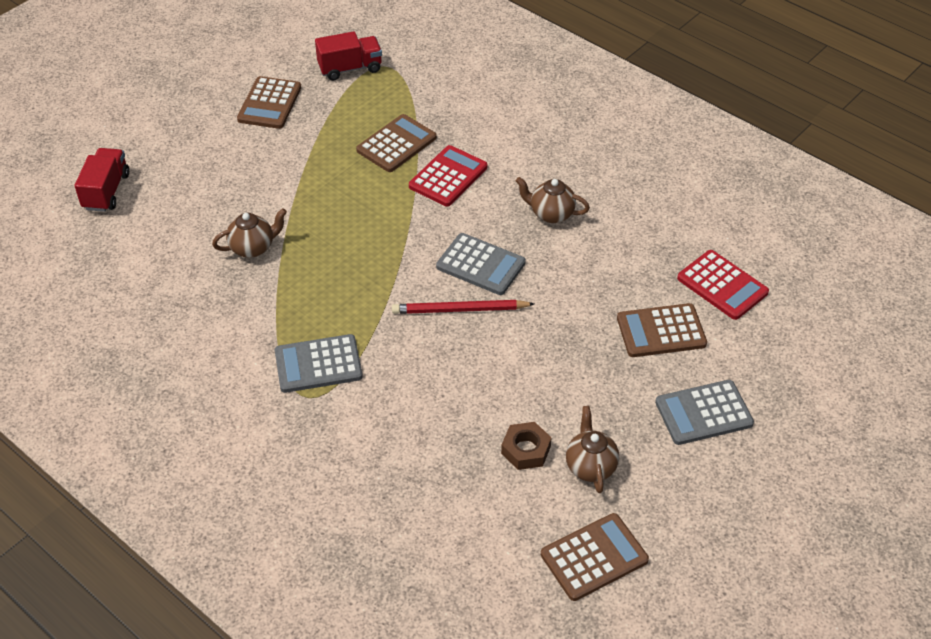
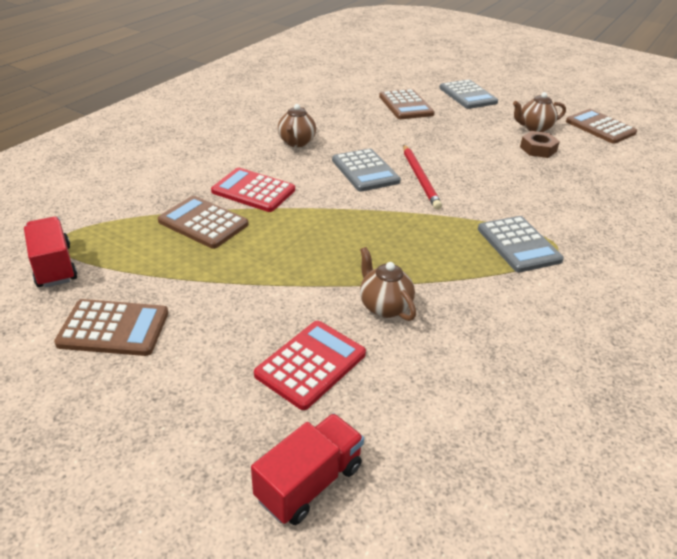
camera: 100 degrees left, 10 degrees down
(106, 191) = (309, 482): red truck -> red truck turned 135 degrees clockwise
(480, 265) = (365, 171): grey calculator -> grey calculator turned 135 degrees clockwise
(722, 285) = (355, 87): red calculator -> red calculator (311, 364)

